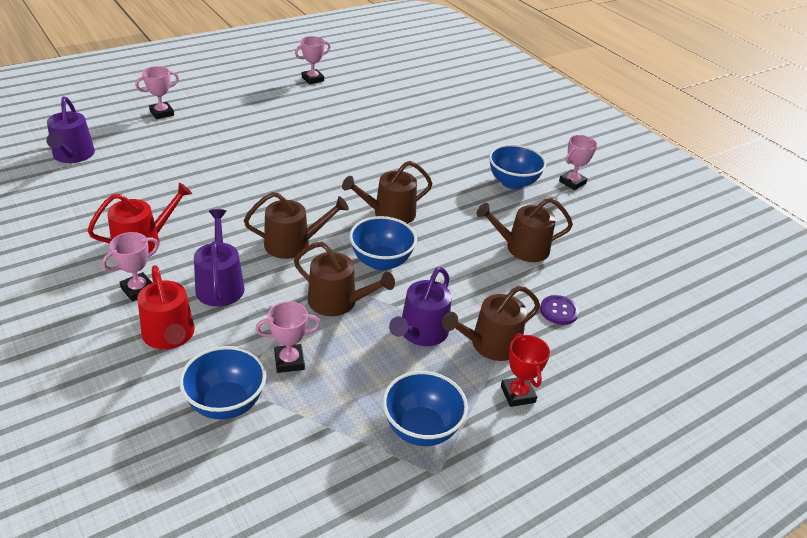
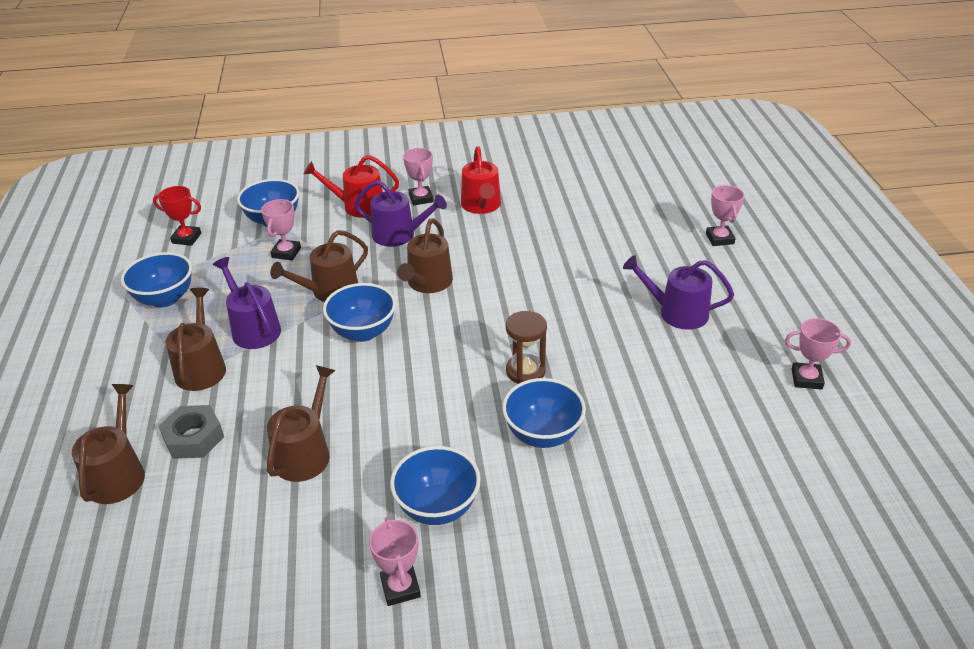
camera: 120 degrees right, 0 degrees up
(73, 155) = (642, 183): purple watering can -> purple watering can (677, 312)
(312, 79) = (806, 379): pink trophy -> pink trophy turned 75 degrees counterclockwise
(373, 173) = (525, 371): none -> brown hourglass
(389, 214) = (437, 361): brown watering can -> brown watering can (118, 474)
(426, 157) = (543, 434): none -> blue bowl
(518, 394) = (138, 363): red trophy -> red trophy (186, 238)
(559, 311) = (193, 438): purple button -> grey nut

